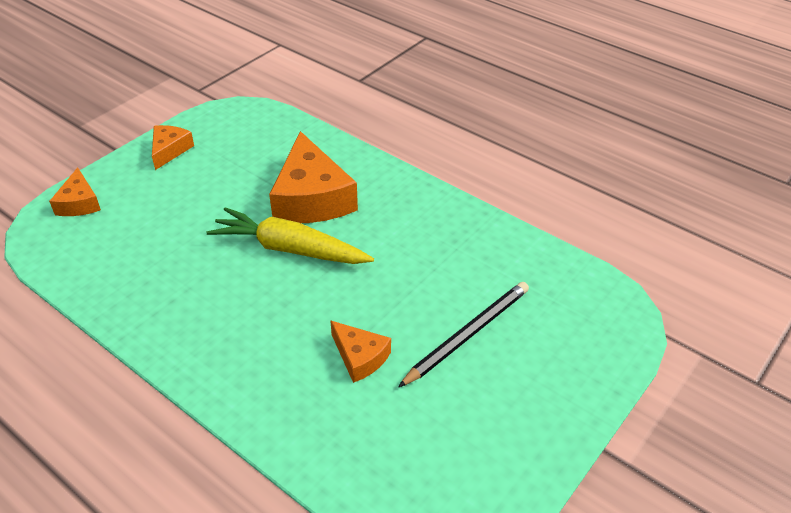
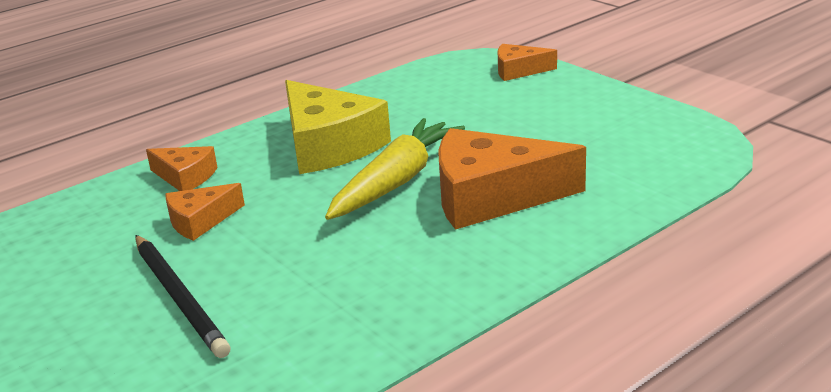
camera: 105 degrees right, 15 degrees down
(169, 150) = (611, 106): orange cheese -> orange cheese (185, 177)
(220, 303) = (328, 145): none -> yellow cheese

